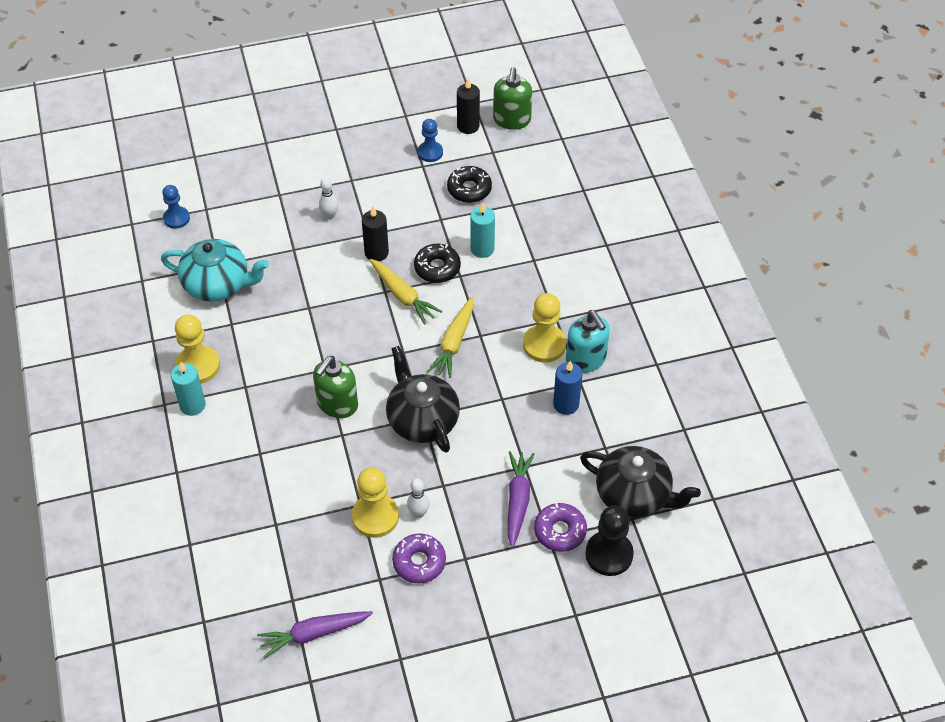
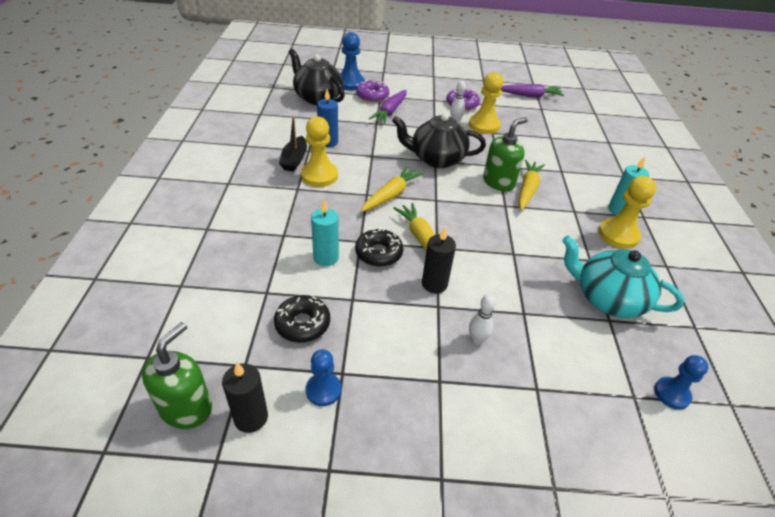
camera: 165 degrees left, 10 degrees down
(301, 403) = (527, 189): none -> yellow carrot
(422, 420) = (436, 159): black teapot -> black teapot turned 105 degrees clockwise
(586, 359) = (294, 160): turquoise soap dispenser -> black boat
(609, 554) = (350, 83): black pawn -> blue pawn

